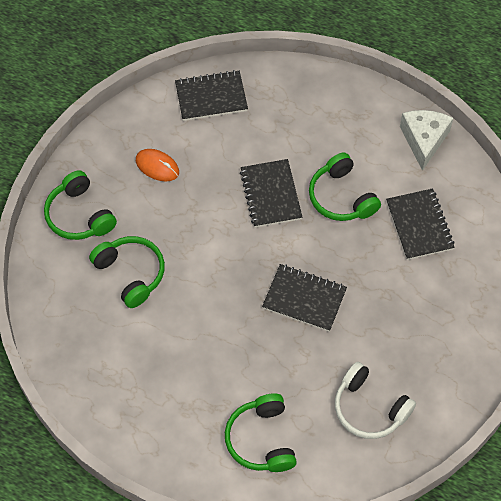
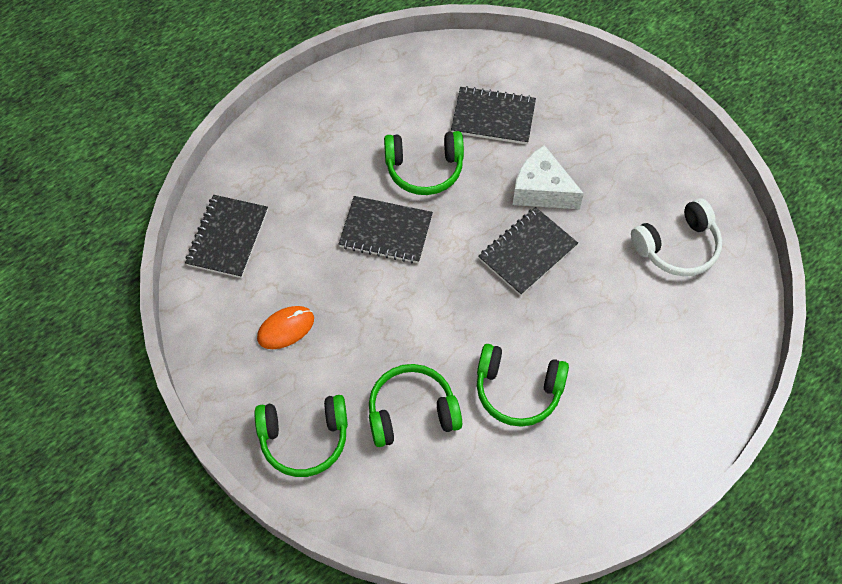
camera: 65 degrees left, 0 degrees up
(262, 439) = (674, 360): green headphones -> green headphones (518, 390)
(424, 140) = (398, 72): white cheese -> white cheese (541, 190)

